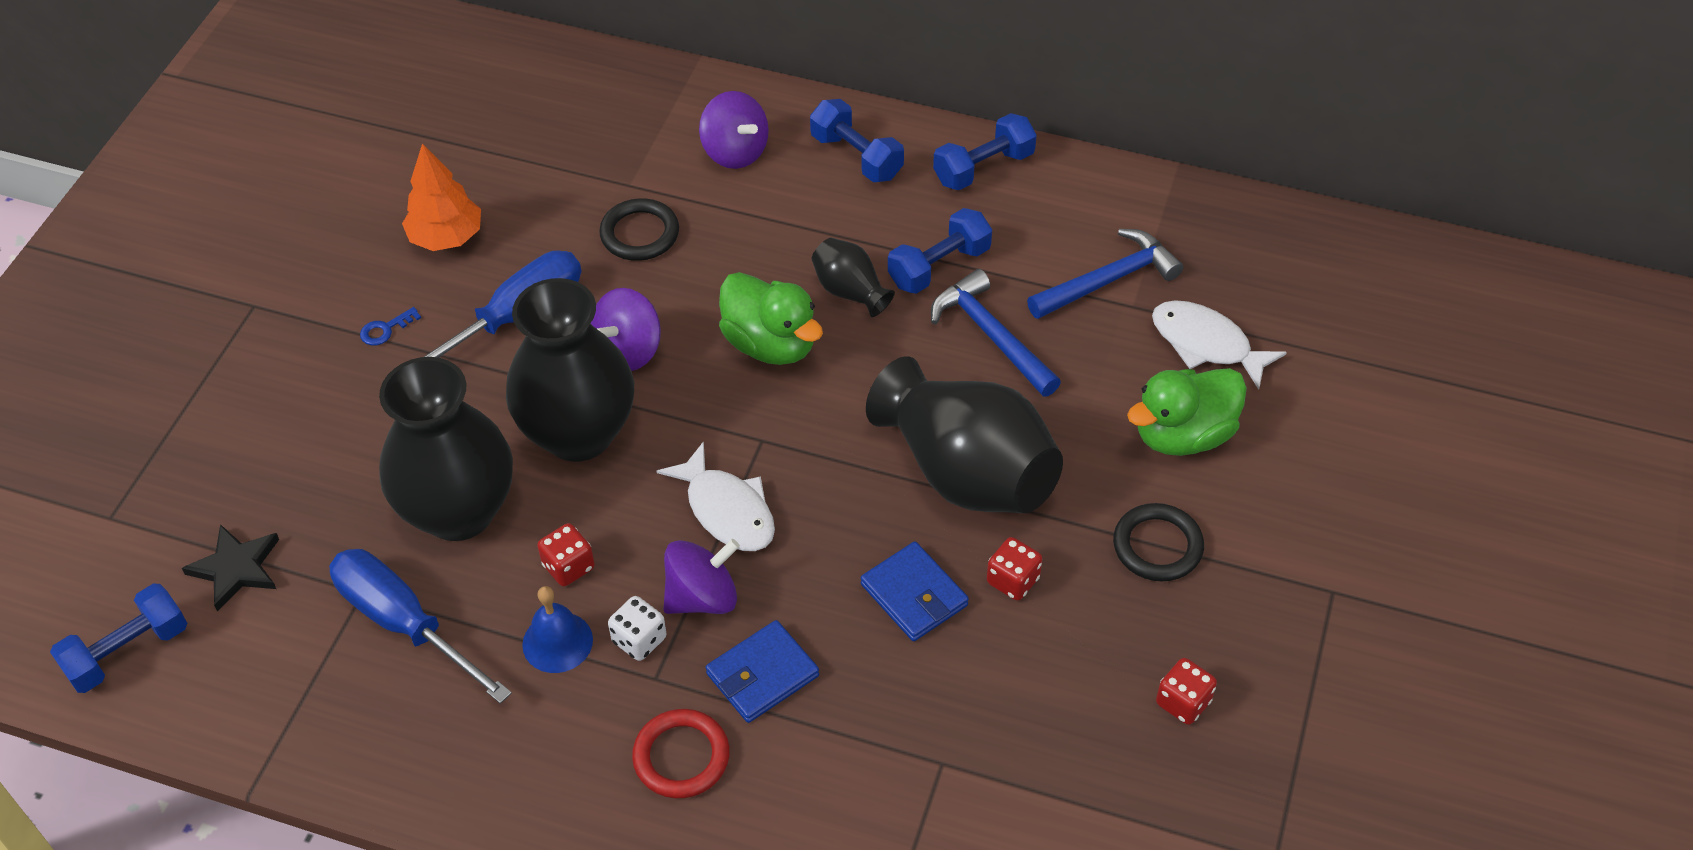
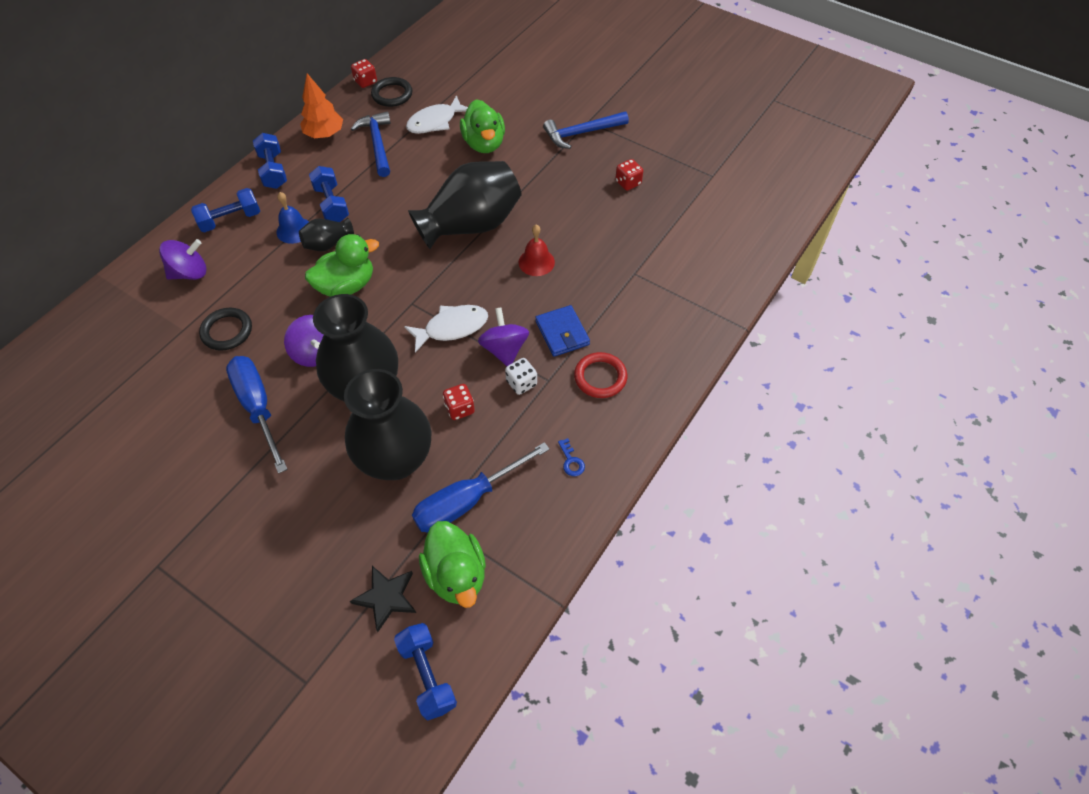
camera: 75 degrees left, 5 degrees up
(280, 644) = (456, 574): none -> green duck
(385, 329) = (227, 483): blue key -> blue key (571, 461)
(446, 237) = (166, 436): orange tree -> orange tree (324, 134)
(557, 642) = (509, 422): blue bell -> blue bell (294, 230)
(914, 595) = (536, 262): blue wallet -> red bell
(991, 336) = (389, 195): blue hammer -> blue hammer (581, 133)
(1013, 580) = (542, 223): red dice -> red dice (365, 82)
(1157, 546) = (542, 169): black ring -> black ring (392, 94)

